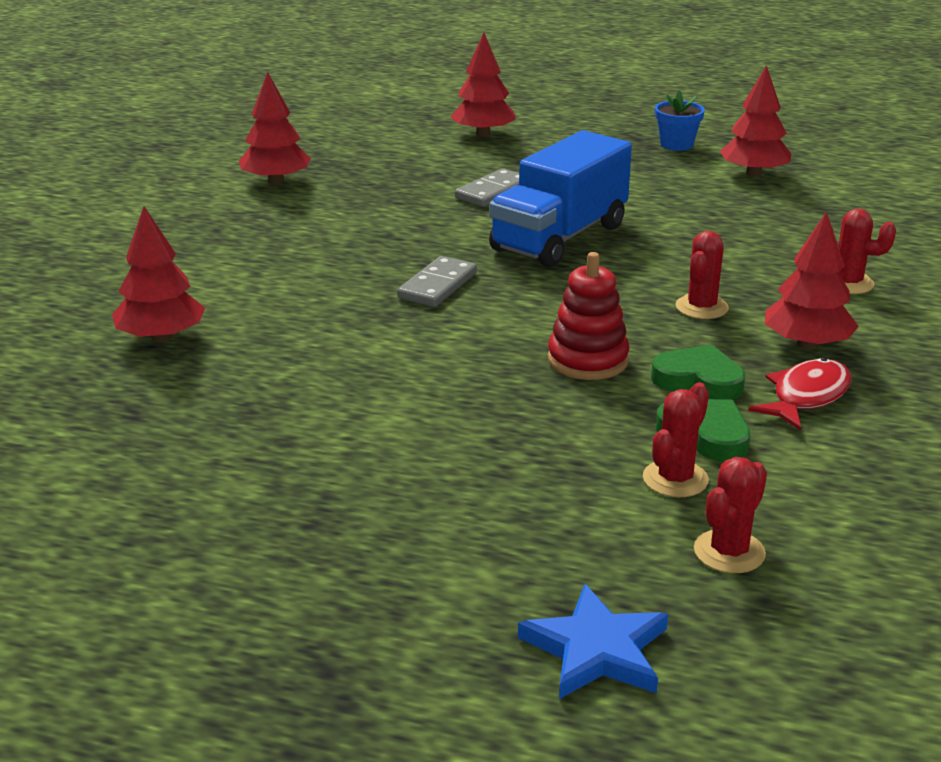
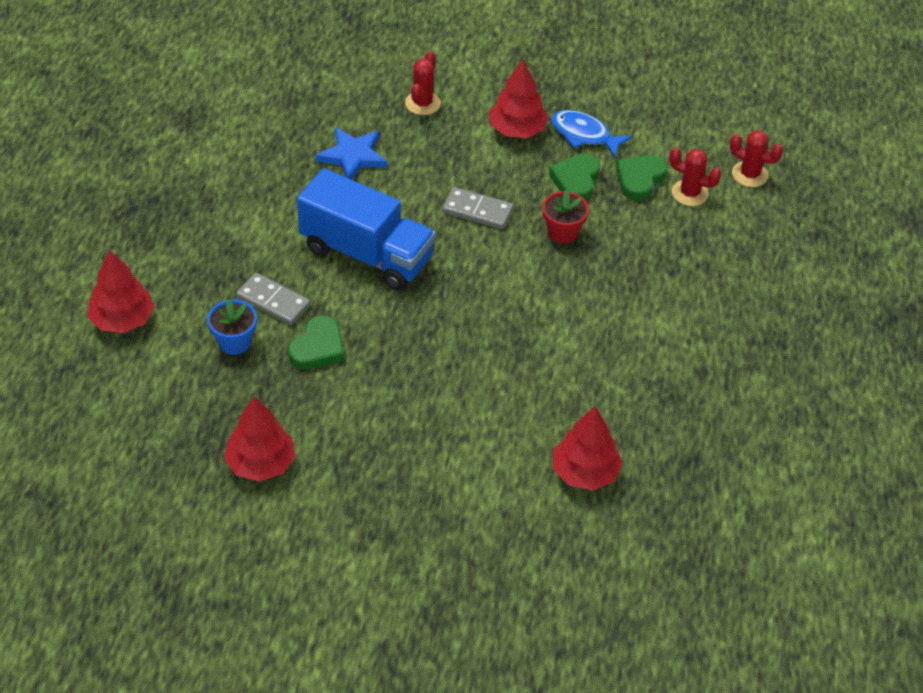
camera: 100 degrees left, 20 degrees up
(418, 209) = (318, 348): none -> green heart
(438, 286) = (466, 319): grey domino -> grey domino (477, 210)
(588, 360) = (562, 232): red stacking toy -> red flower pot
(596, 650) = (842, 222): blue star -> blue star (353, 156)
(676, 144) = (148, 183): blue flower pot -> blue flower pot (234, 342)
(701, 307) = (474, 176): red cactus -> none
(754, 174) = (218, 137): red tree -> none
(806, 396) = (584, 135): red fish -> blue fish

